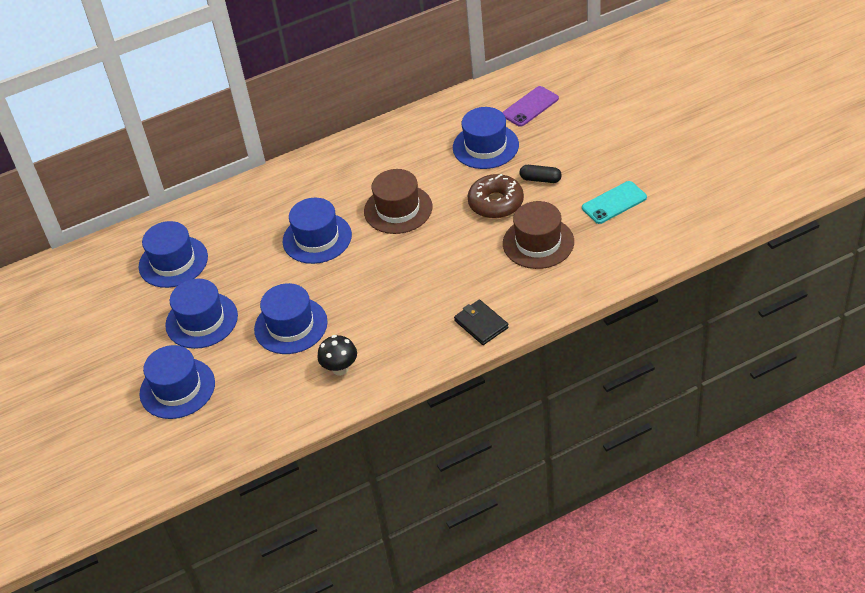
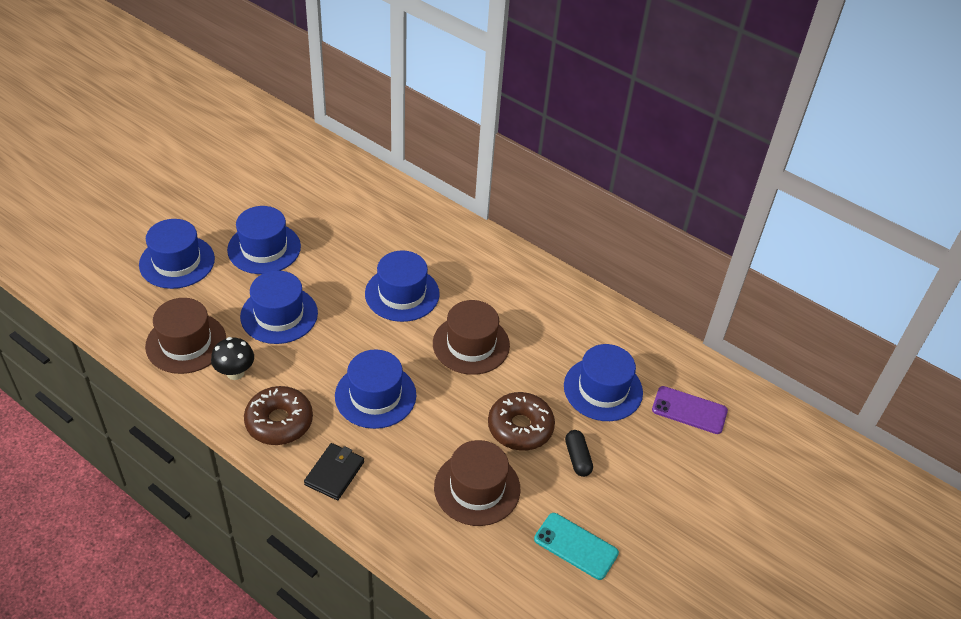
camera: 55 degrees right, 0 degrees up
(173, 262) = (329, 202): blue hat -> blue hat (375, 395)
(285, 398) = (186, 343): none -> brown hat
(410, 349) = (279, 422): none -> brown donut

